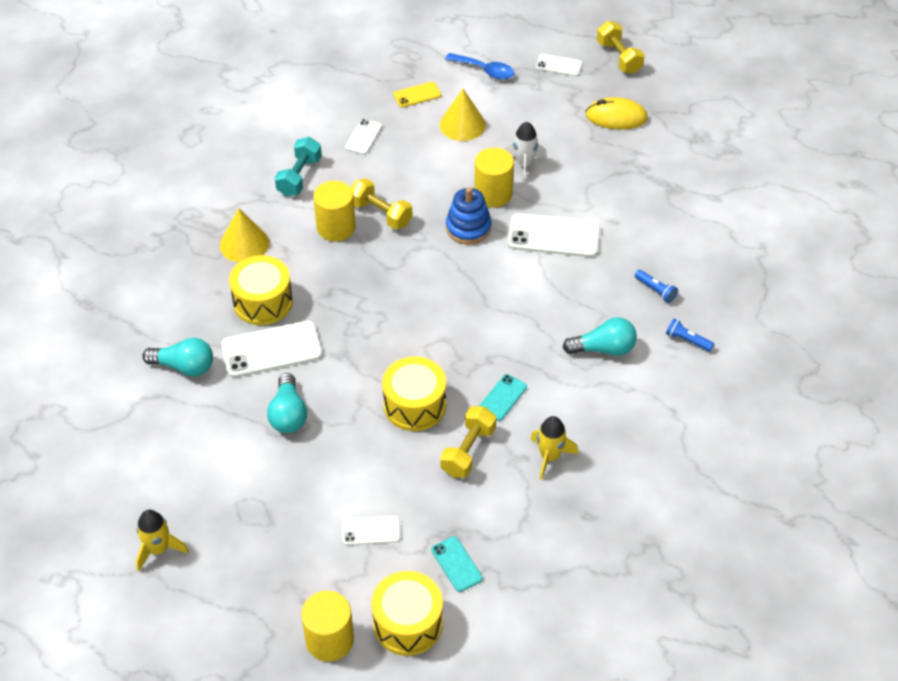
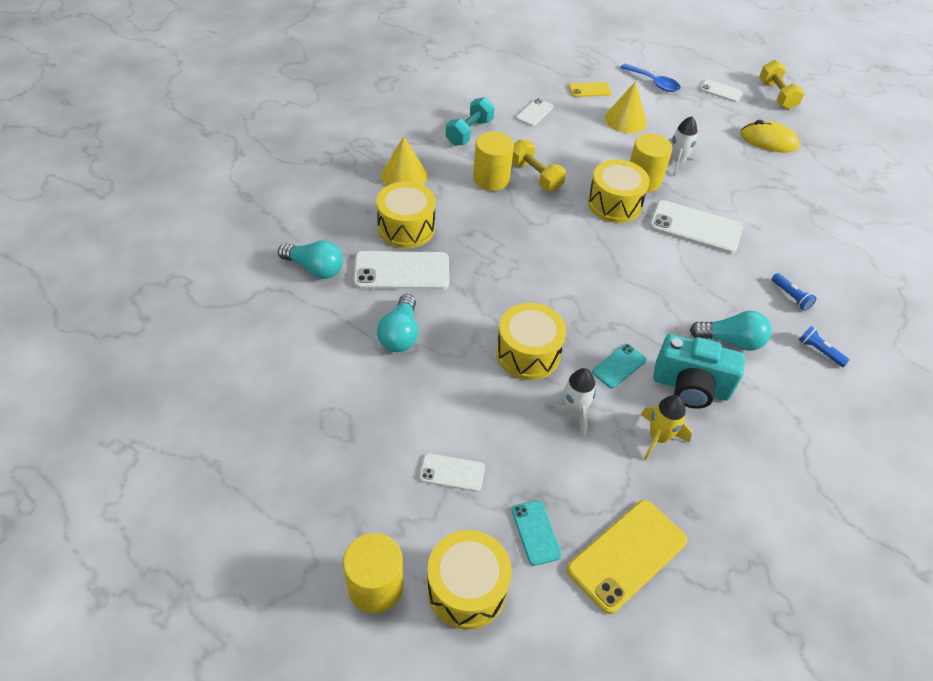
camera: 10 degrees right, 0 degrees up
(158, 549) = (228, 439): yellow rocket -> none
(468, 228) = (614, 204): blue stacking toy -> yellow drum
(468, 451) = (573, 412): yellow dumbbell -> white rocket
(538, 564) = (627, 555): none -> yellow phone
(572, 402) = (690, 387): none -> turquoise camera

